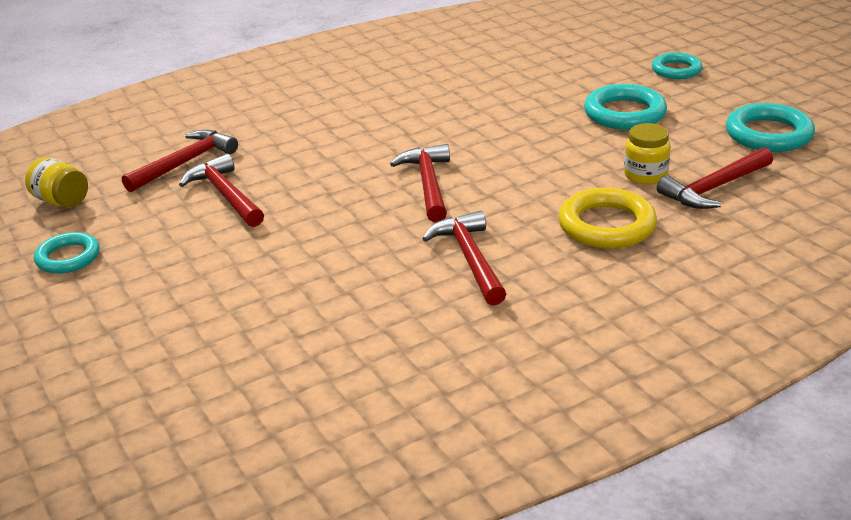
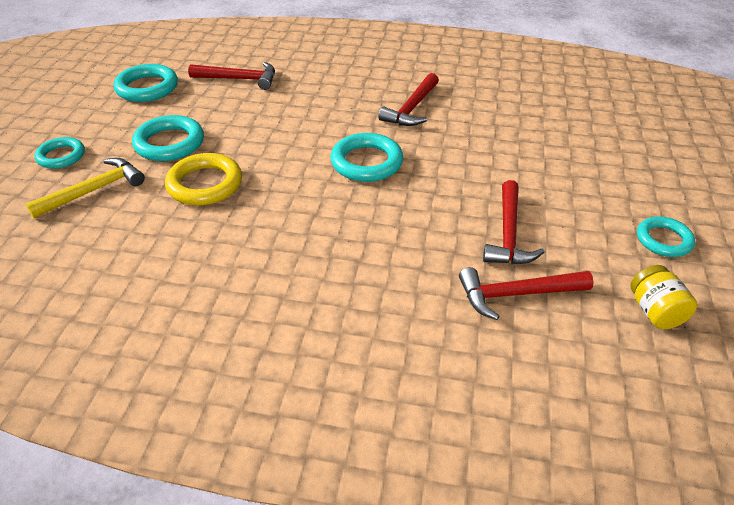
camera: 140 degrees left, 10 degrees up
(428, 184) = (366, 162): red hammer -> turquoise ring
(597, 70) = (94, 190): none -> yellow hammer
(606, 225) = (322, 90): yellow ring -> yellow ring (205, 184)
(645, 175) = (251, 102): yellow jar -> none

